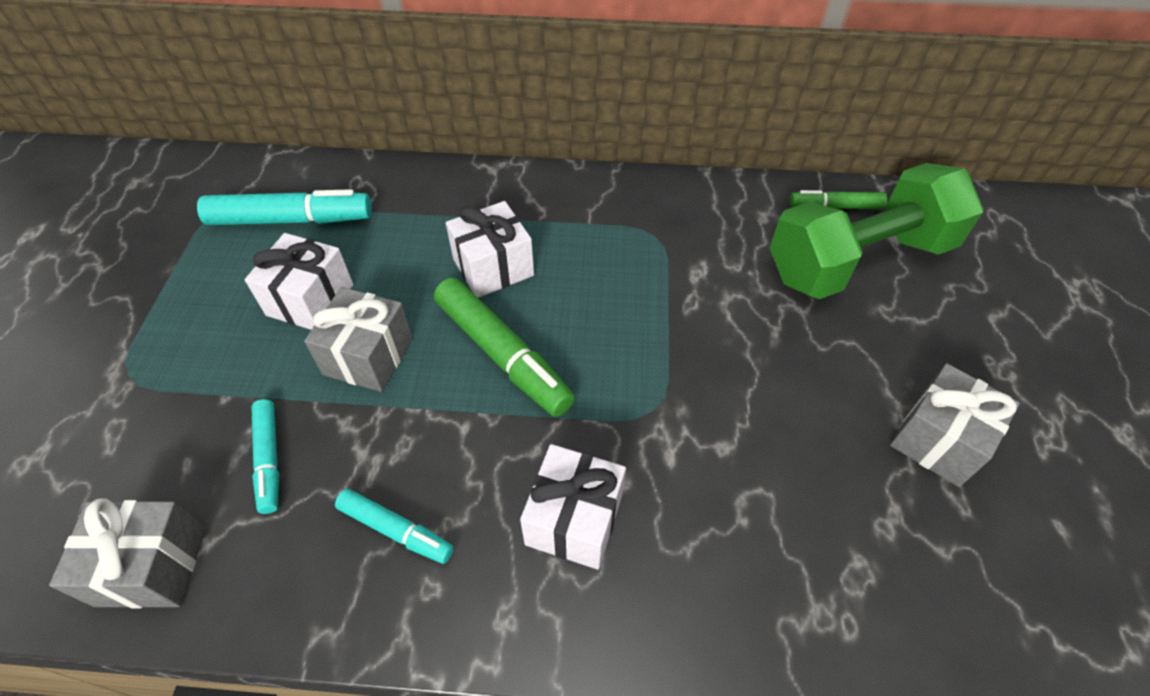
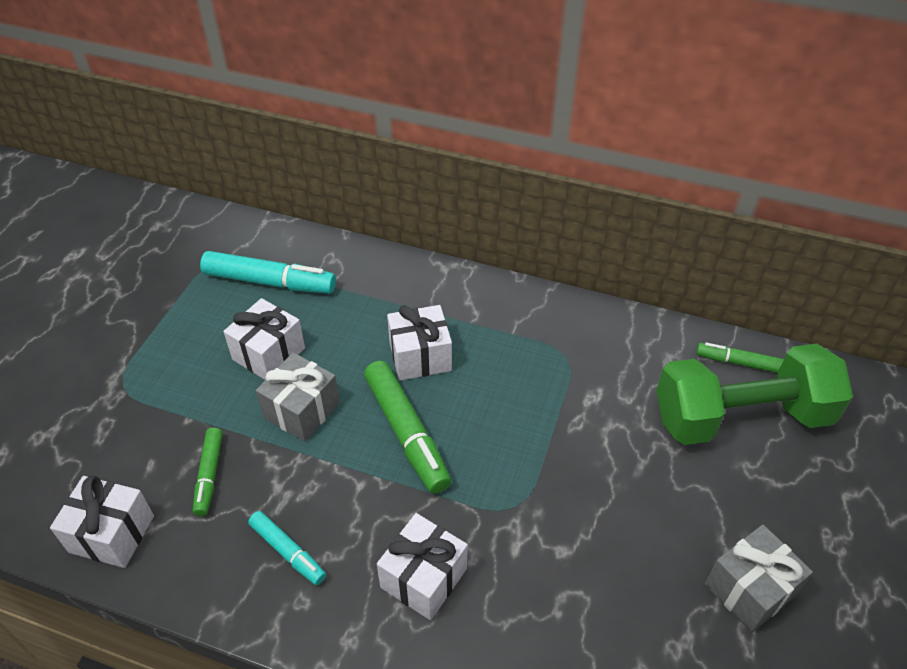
camera: 15 degrees right, 5 degrees down
(152, 566) = (112, 534): grey gift -> white gift
(269, 459) = (209, 475): turquoise marker -> green marker

